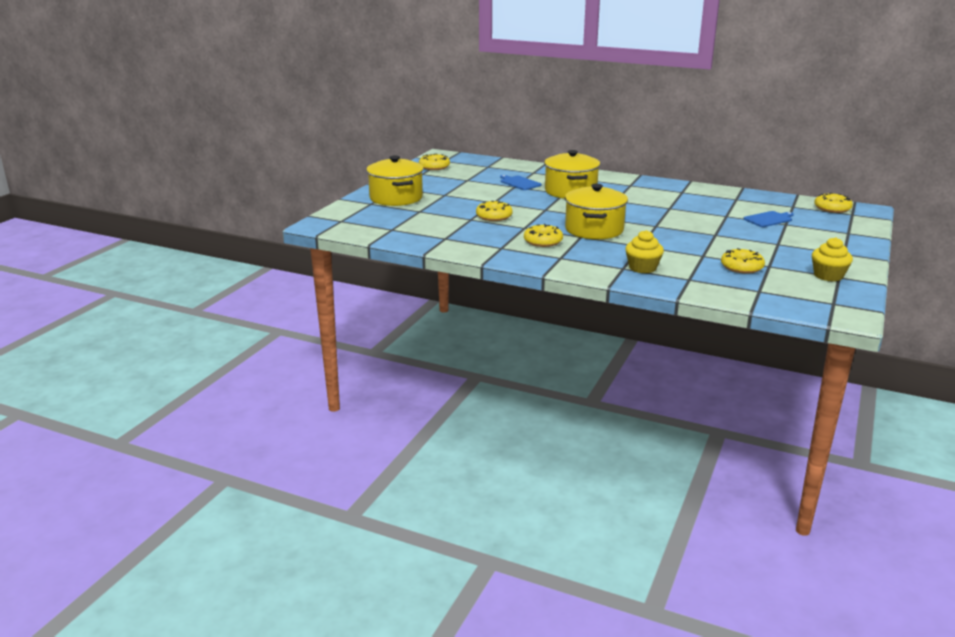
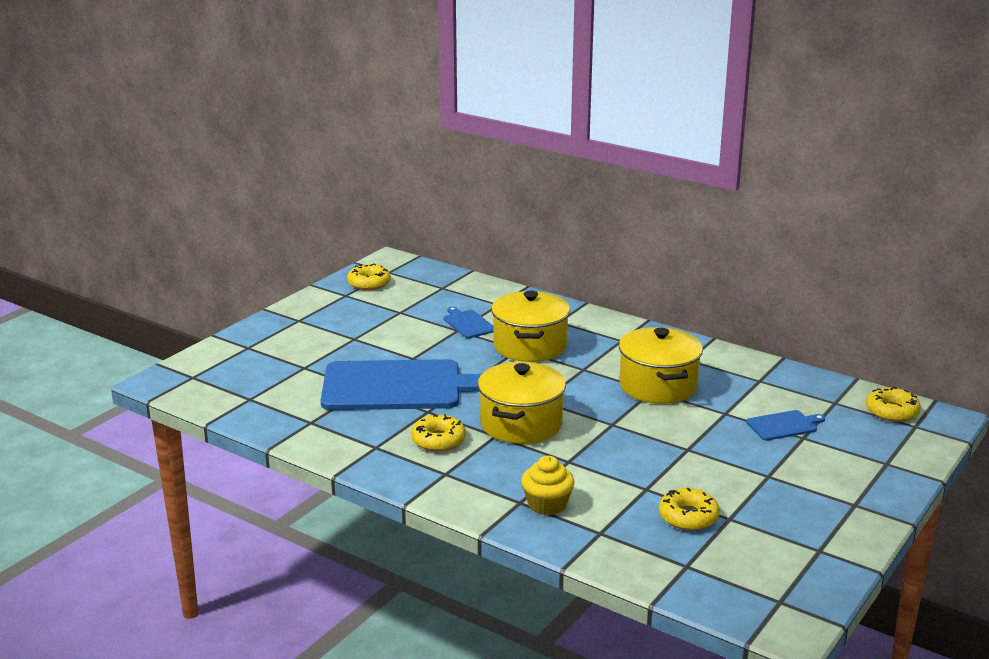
camera: 10 degrees right, 0 degrees up
(396, 198) = (286, 339): yellow pot -> yellow pot (658, 386)
(494, 216) = (398, 386): yellow donut -> blue cutting board
(828, 276) = (804, 546): yellow cupcake -> none

